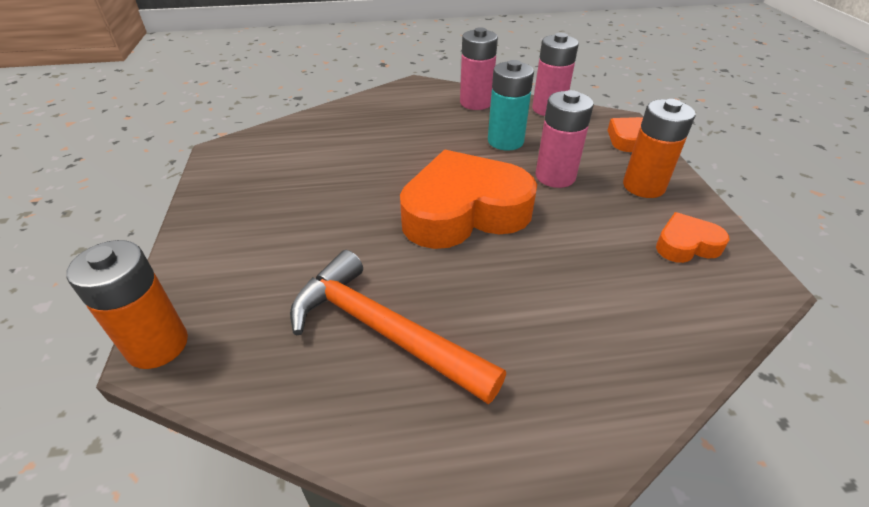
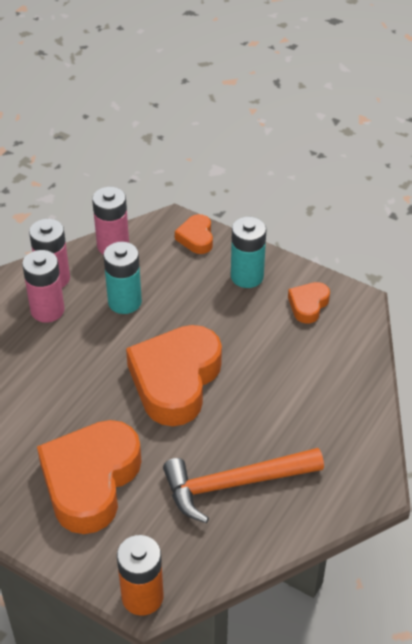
camera: 50 degrees left, 5 degrees up
(288, 225) = (90, 481): none -> orange heart
(555, 176) = (191, 309): pink battery -> pink battery (47, 310)
(643, 186) = (247, 276): orange battery -> turquoise battery

